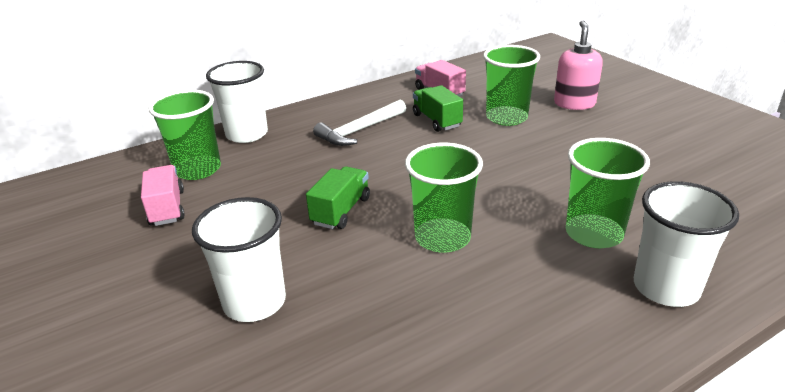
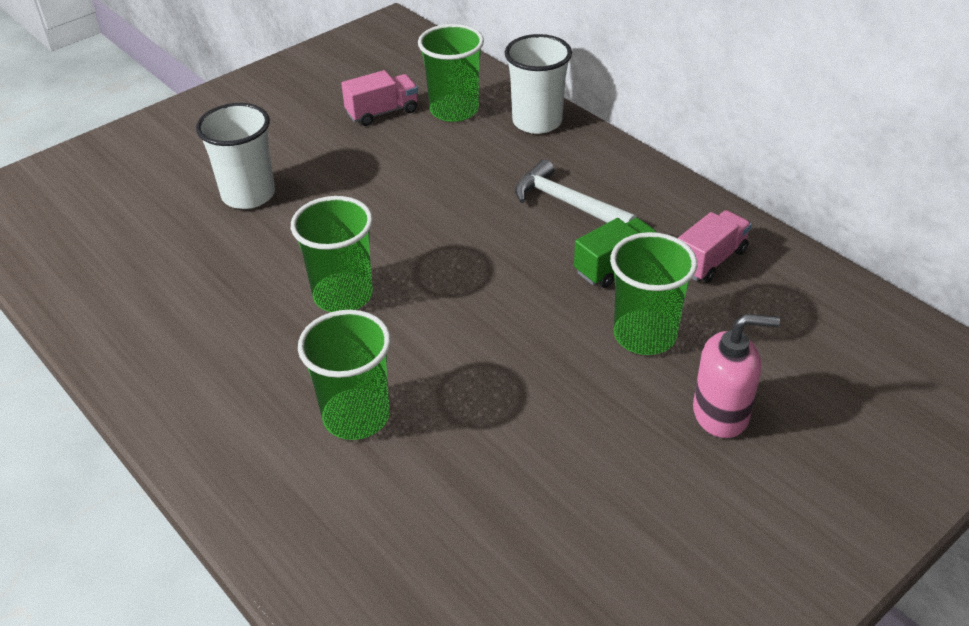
camera: 80 degrees right, 10 degrees up
(341, 211) = (386, 218): green truck -> none
(666, 288) = (259, 470): white cup -> none

